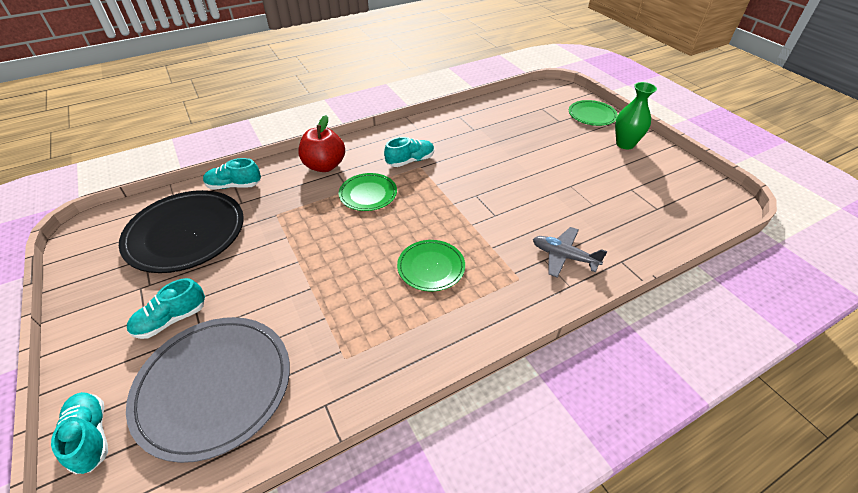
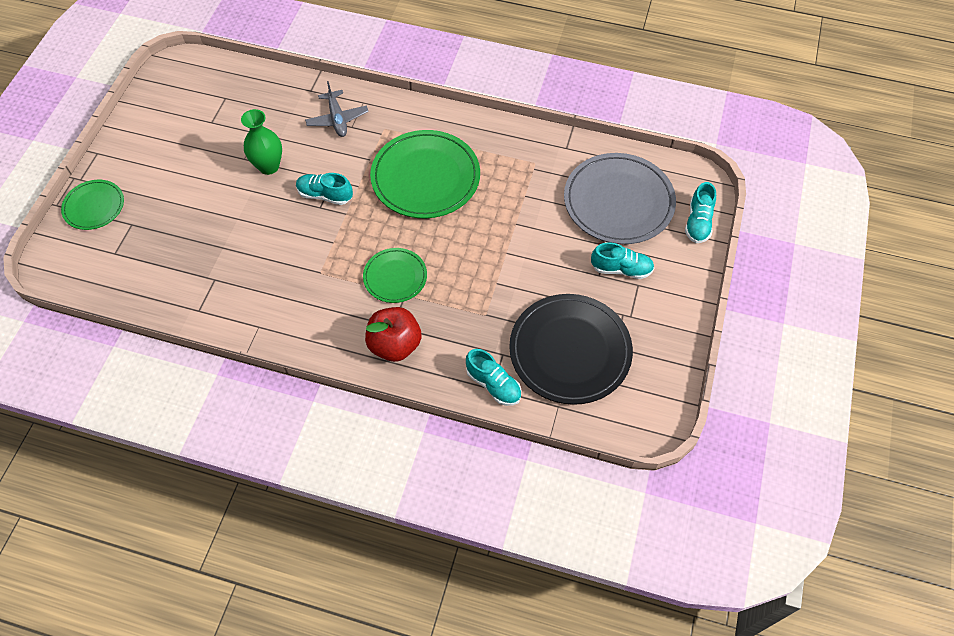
camera: 135 degrees left, 15 degrees up
(410, 161) = (319, 287): turquoise shoe -> turquoise shoe (325, 195)
(431, 267) = (425, 177): green plate -> green plate, size x1.82
(625, 144) = (135, 157): green vase -> green vase (269, 166)

